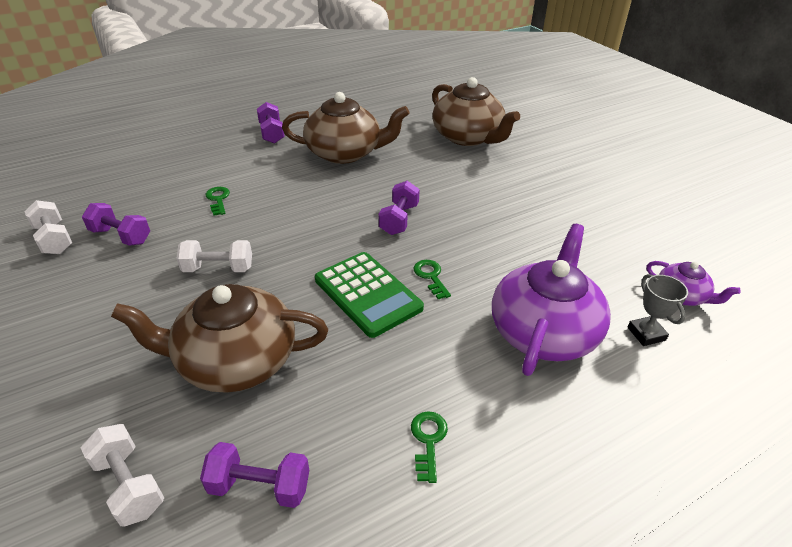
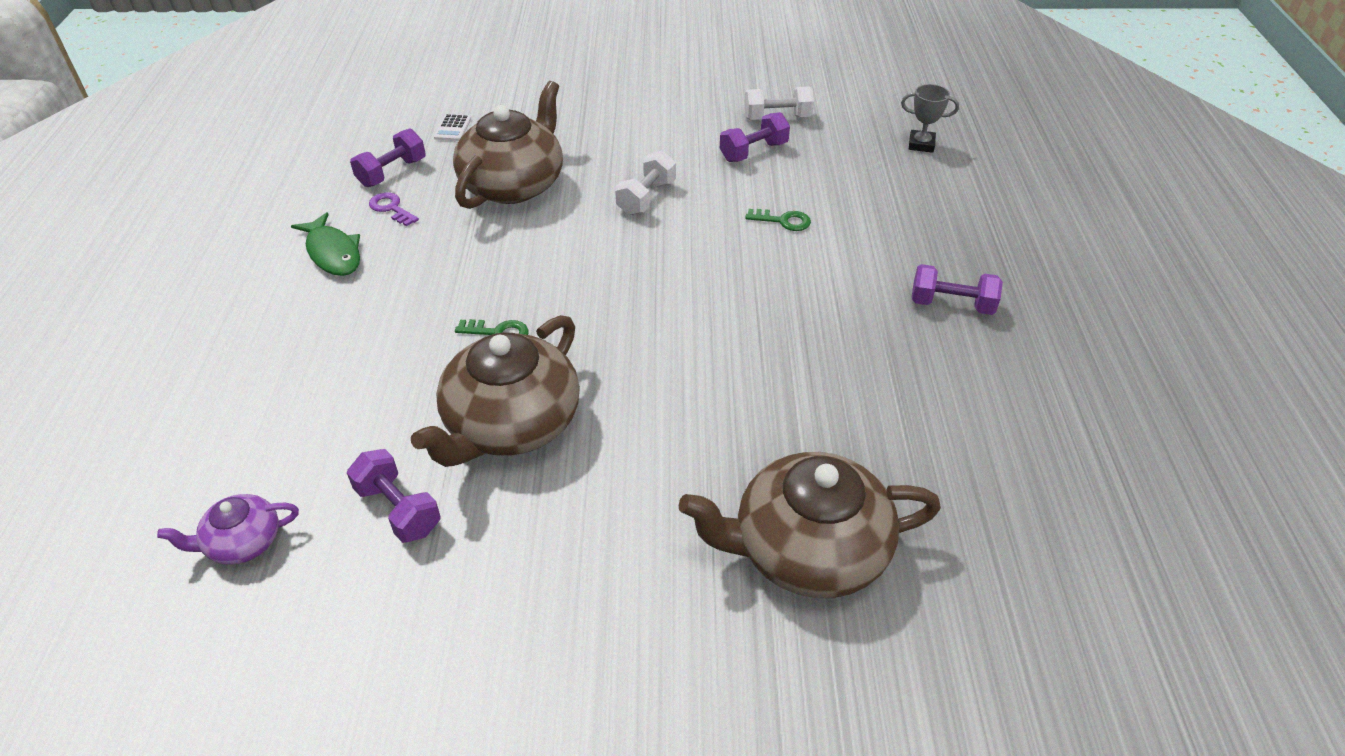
camera: 120 degrees right, 5 degrees up
(129, 485) = (453, 128): white dumbbell -> white calculator
(328, 439) = (391, 208): none -> purple key
(345, 153) = (839, 362): brown teapot -> brown teapot (510, 424)
(367, 294) = (518, 278): green calculator -> none
(399, 219) = (623, 351): purple dumbbell -> purple dumbbell (398, 510)
(428, 440) = (333, 253): green key -> green fish
(544, 331) = (342, 378): purple teapot -> none
(646, 334) = (247, 459): grey trophy -> grey trophy (921, 144)

